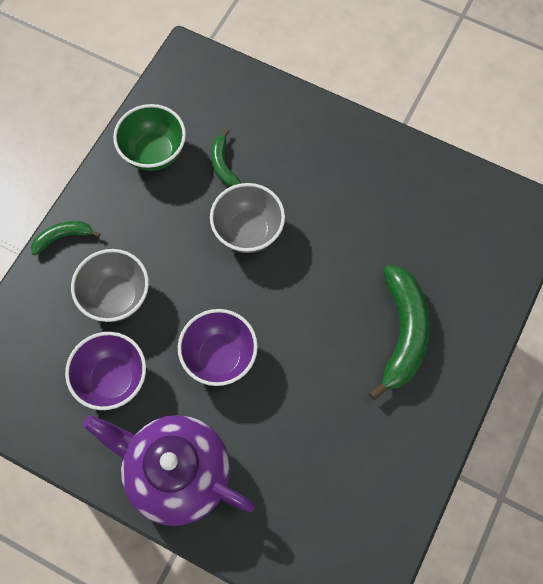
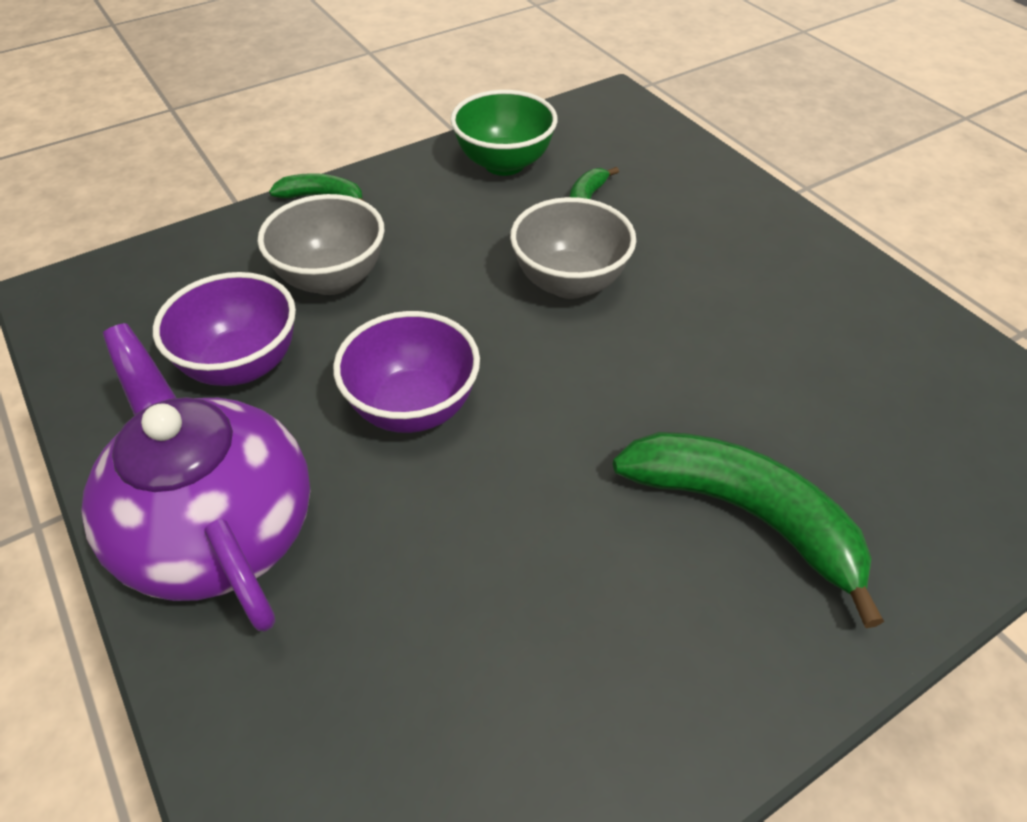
camera: 30 degrees right, 20 degrees down
(402, 333) = (744, 514): green banana -> green banana turned 90 degrees counterclockwise

